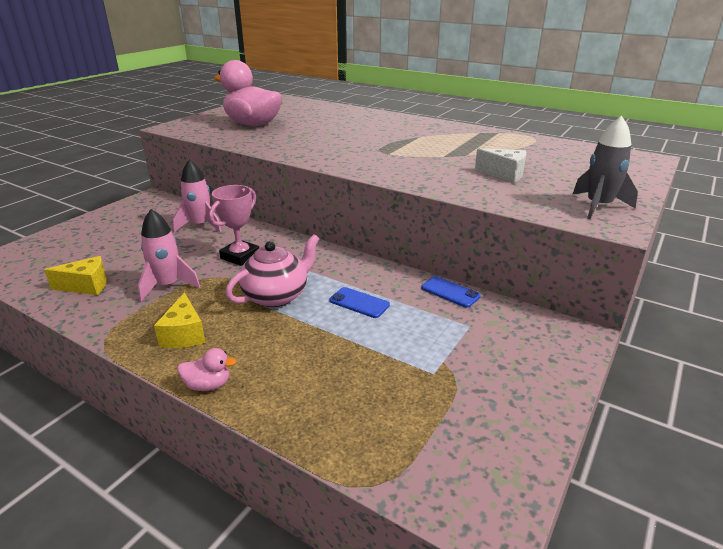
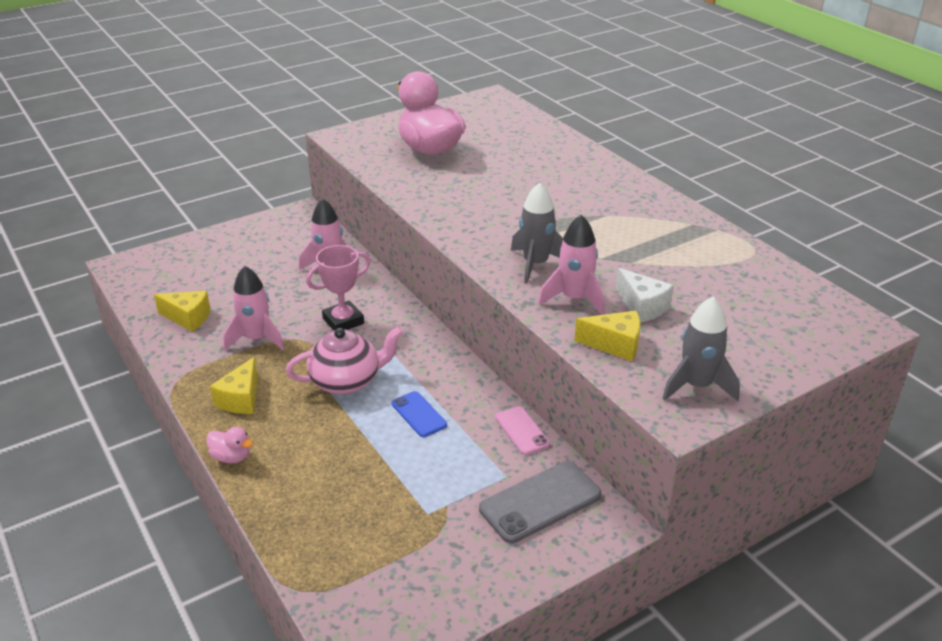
camera: 25 degrees right, 5 degrees up
(402, 166) = (535, 264): none -> grey rocket
(450, 292) = (521, 431): blue phone -> pink phone
(453, 179) = (574, 299): none -> pink rocket
(512, 336) = (540, 502): none -> grey phone
(514, 197) = (615, 345): none -> yellow cheese

